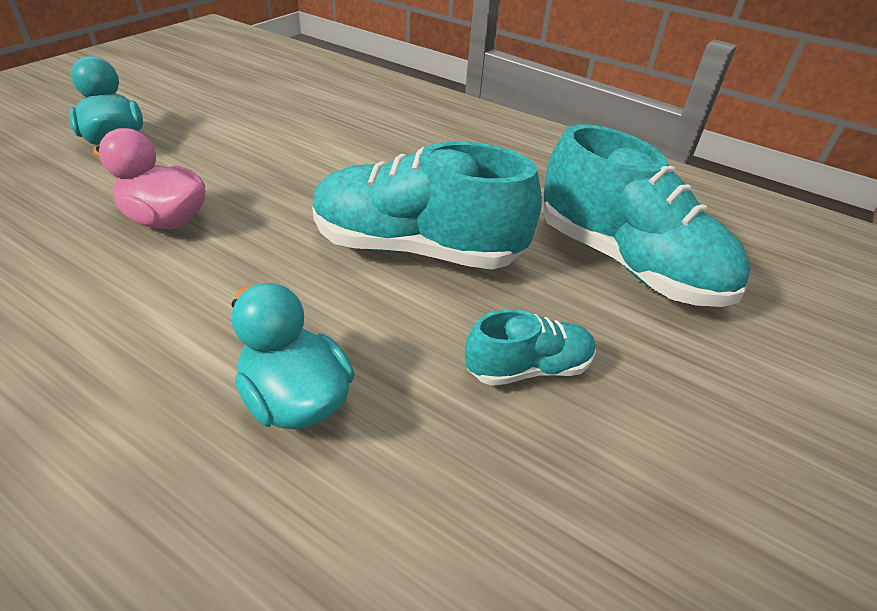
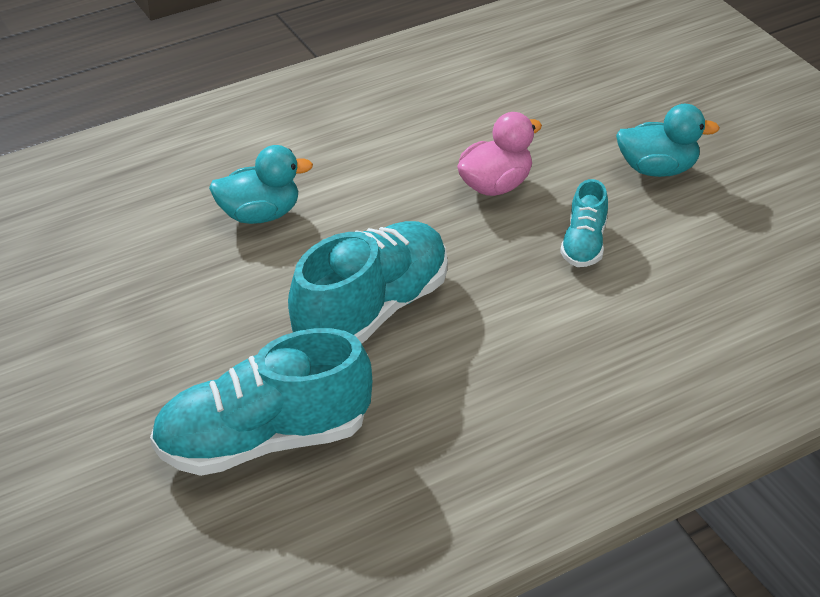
camera: 120 degrees right, 0 degrees up
(528, 368) = (204, 321): turquoise shoe -> turquoise shoe (584, 244)

